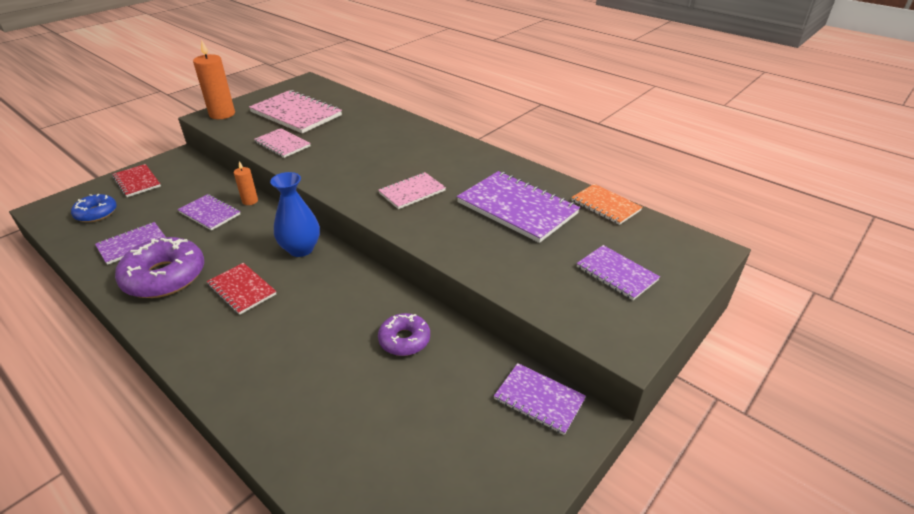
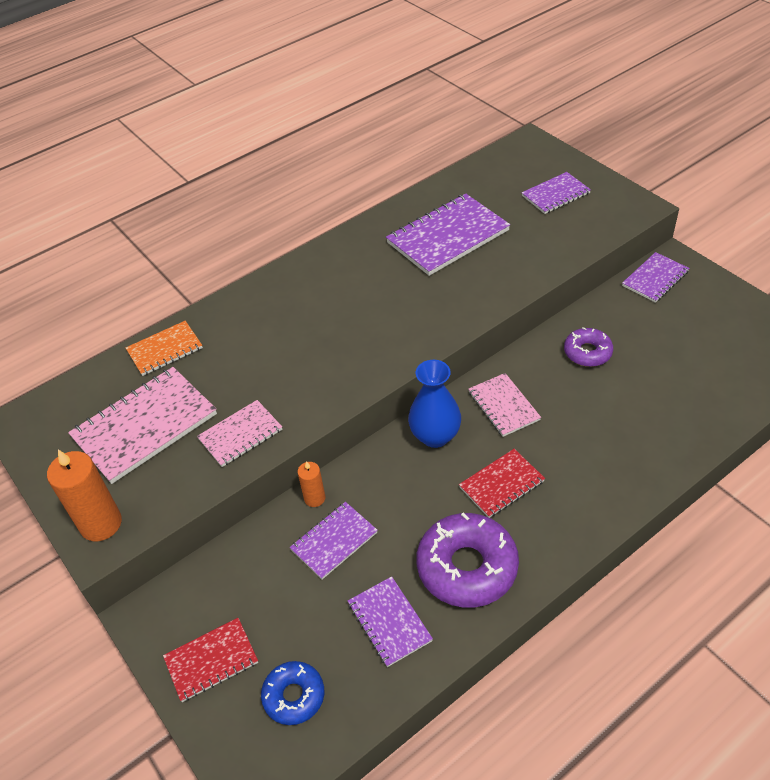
camera: 75 degrees left, 10 degrees up
(412, 192) = (399, 309): pink notebook -> pink notebook (503, 406)
(605, 206) = (455, 182): orange notebook -> orange notebook (165, 350)

